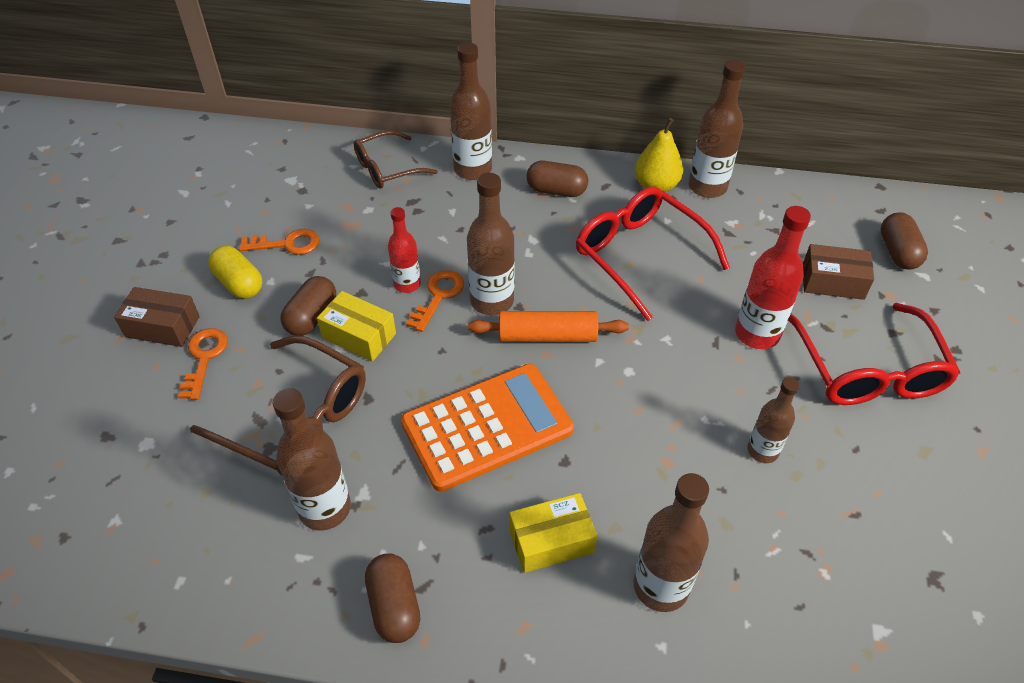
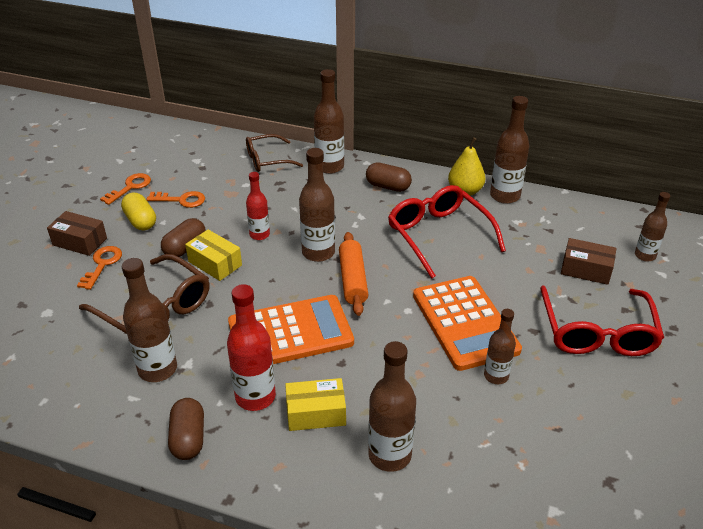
camera: 10 degrees right, 10 degrees down
(438, 296) = (280, 245): orange key -> orange key (130, 187)
(547, 336) = (353, 280): orange rolling pin -> orange rolling pin turned 75 degrees clockwise
(705, 379) = (465, 323): none -> orange calculator
(757, 334) = (515, 297): red bottle -> red bottle (255, 397)
(897, 252) = (645, 255): brown capsule -> brown bottle

